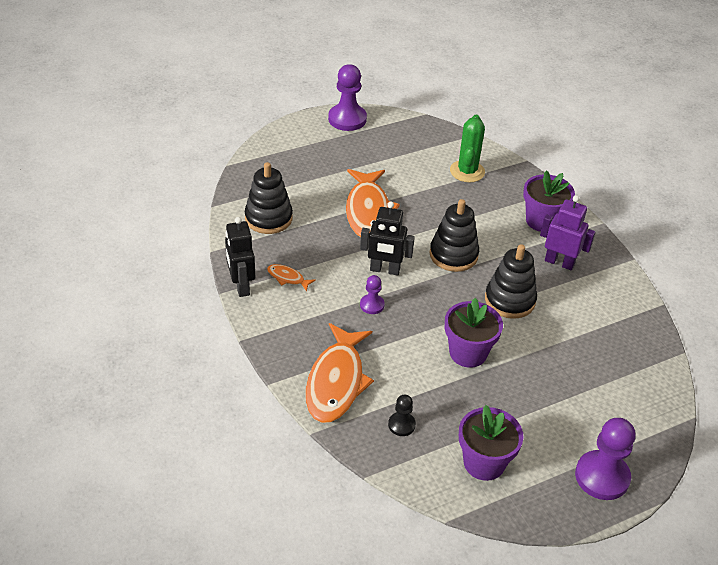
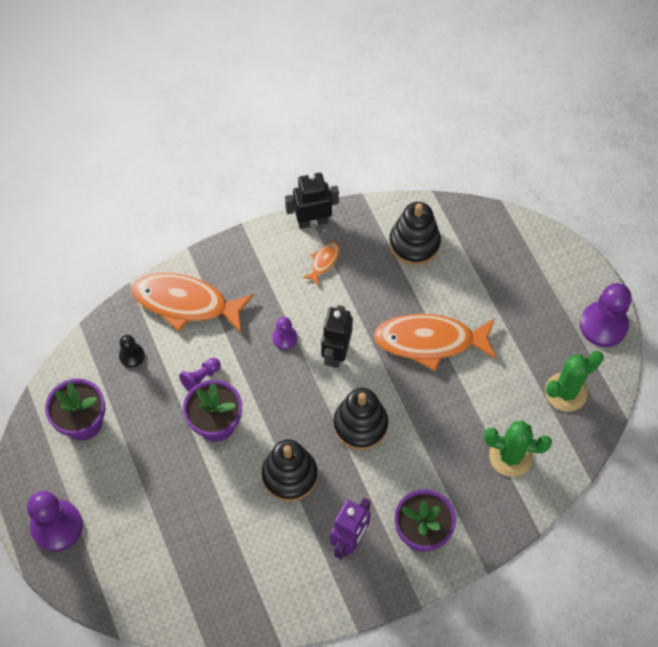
camera: 95 degrees right, 20 degrees up
(407, 141) = (566, 392): none -> green cactus
(421, 366) = (201, 378): none -> purple pawn

